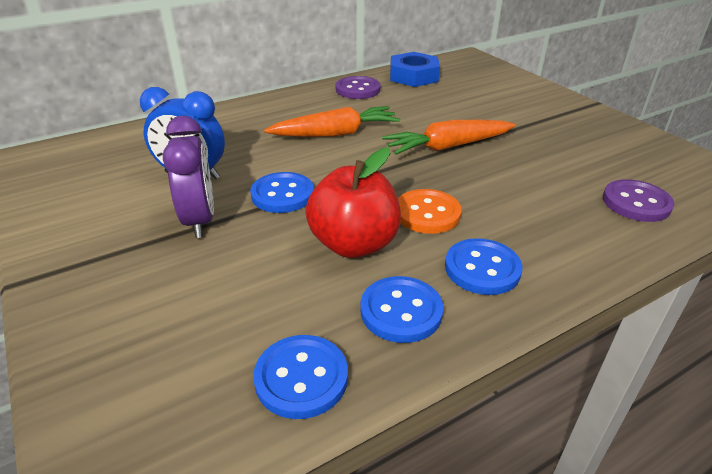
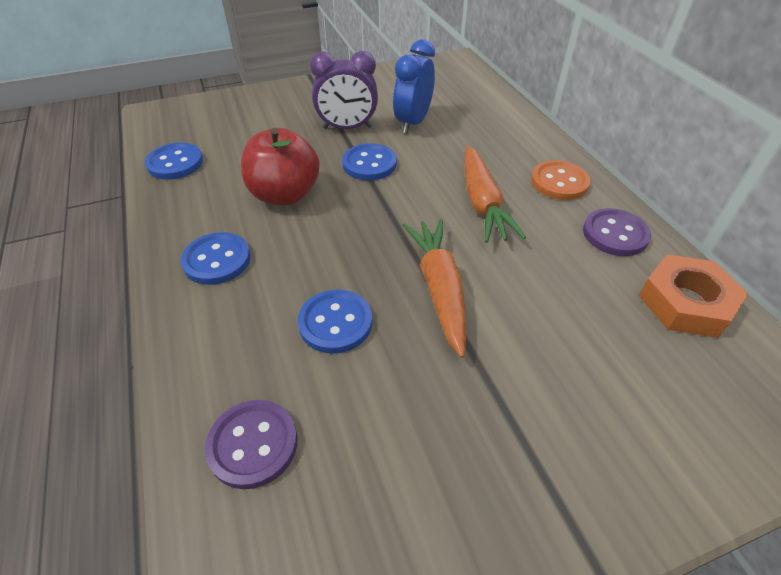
camera: 100 degrees right, 10 degrees up
(401, 311) = (199, 207): blue button -> blue button (335, 323)
(413, 76) = (685, 302): blue nut -> orange nut
(427, 213) = (309, 243): orange button -> orange button (559, 182)

